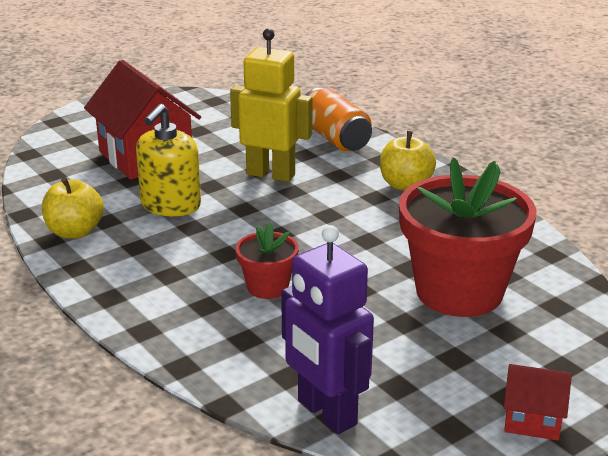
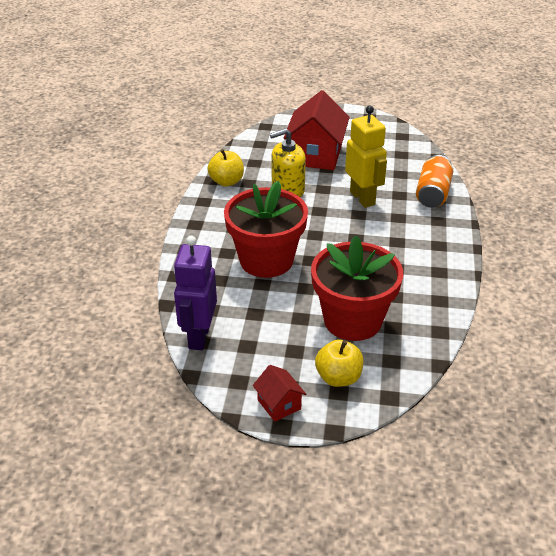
camera: 45 degrees right, 10 degrees up
(267, 287) = (266, 260): red flower pot -> red flower pot, size x2.09
(405, 185) = (425, 244): yellow apple -> yellow apple (338, 377)

